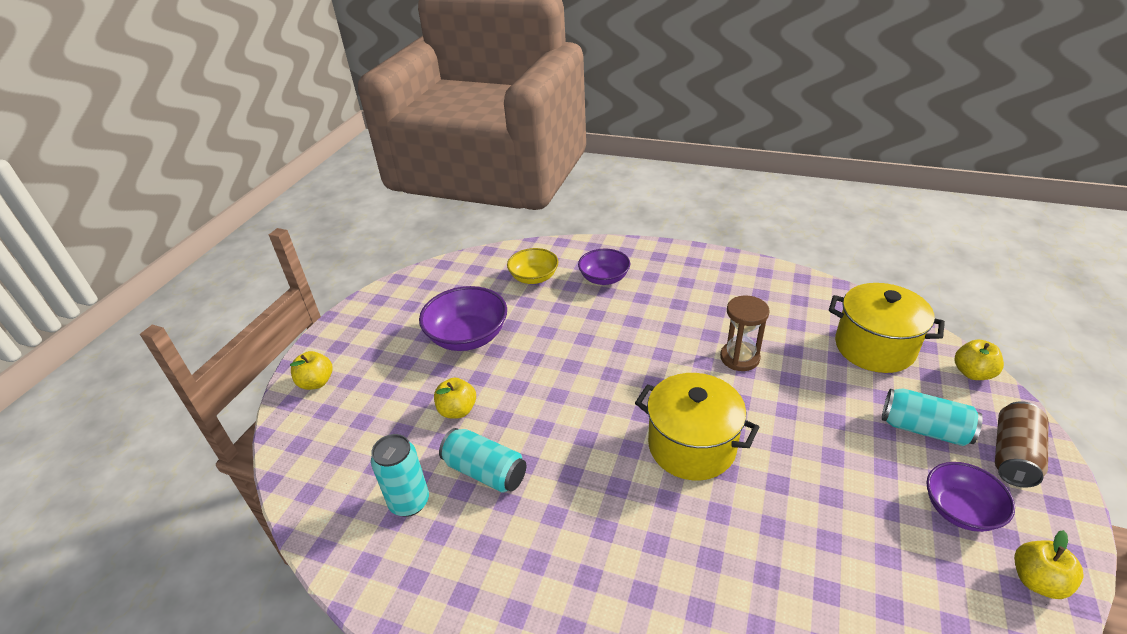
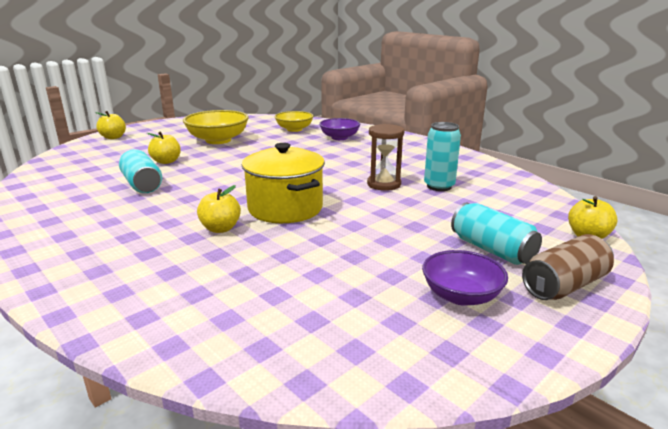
camera: 25 degrees right, 15 degrees down
(409, 502) = (84, 183): turquoise can -> turquoise can (439, 186)
(467, 336) = (218, 140): purple bowl -> yellow bowl
(874, 347) = (507, 204): yellow pot -> none
(1037, 581) = (480, 356): yellow apple -> yellow apple (220, 228)

